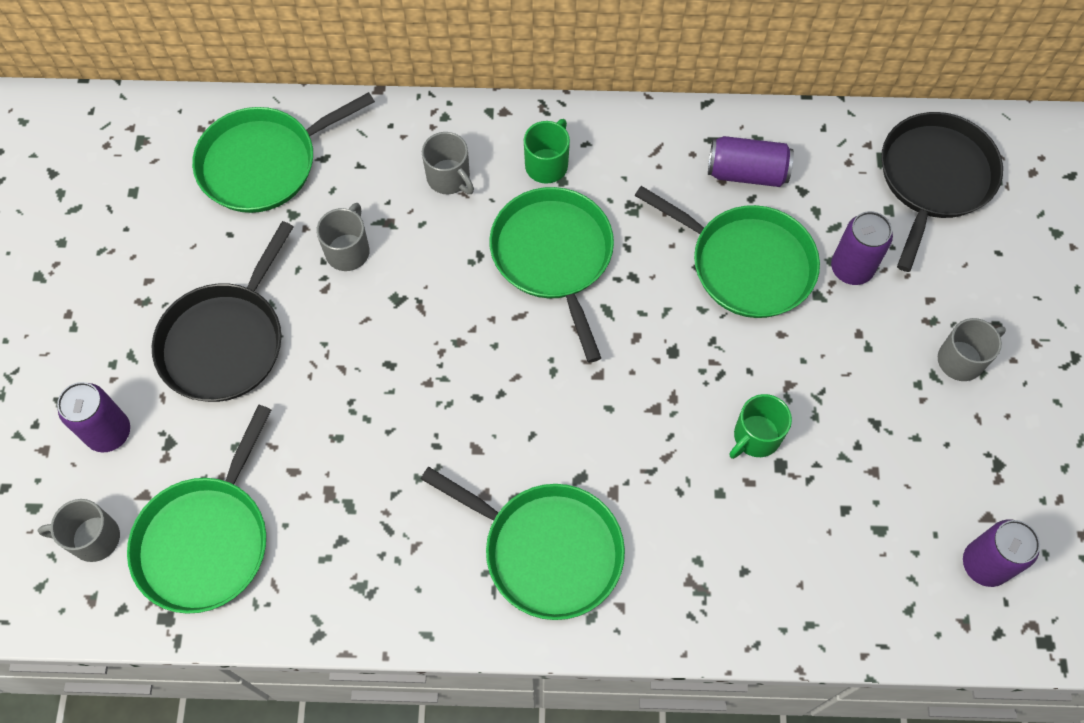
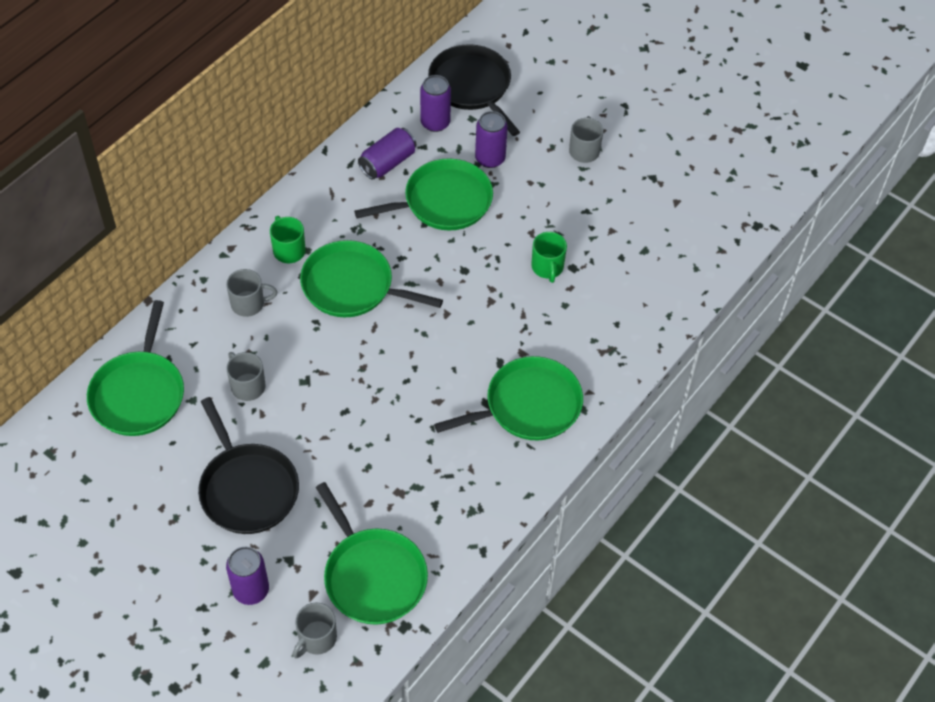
camera: 55 degrees left, 10 degrees down
(984, 564) = (698, 221): purple can -> purple can (435, 122)

